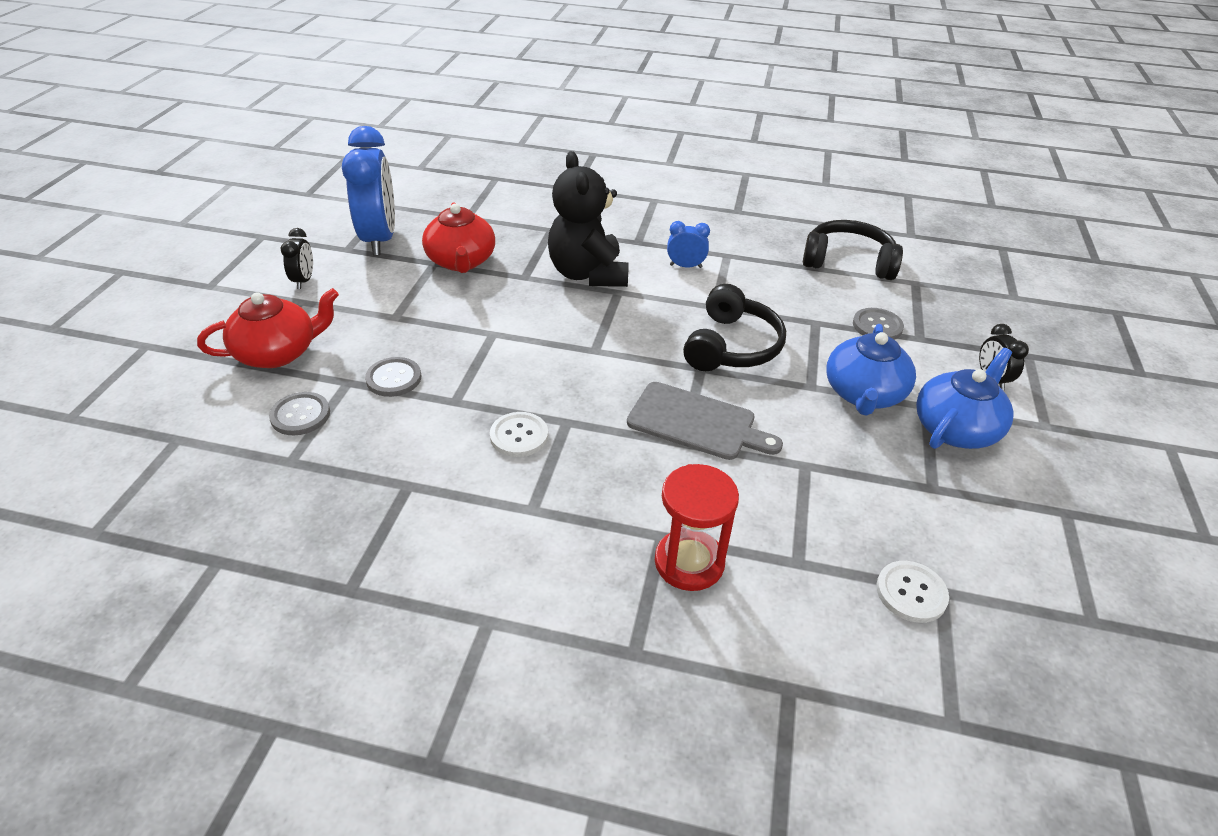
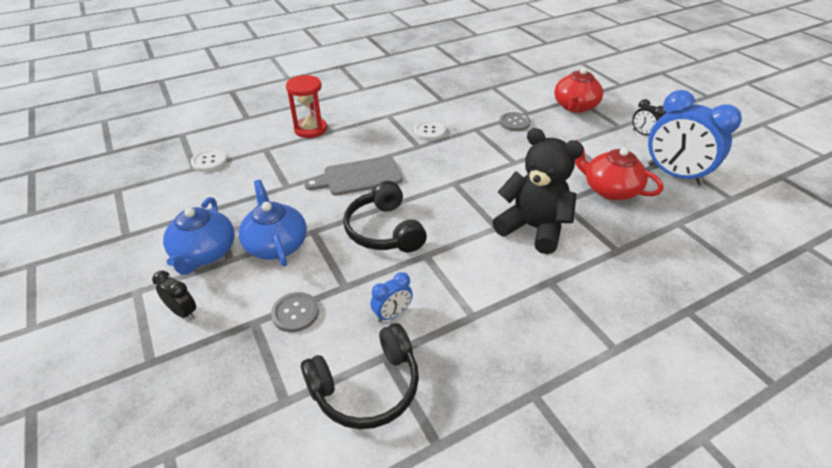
camera: 140 degrees right, 0 degrees up
(300, 415) = (518, 97): grey button -> none
(685, 266) = (486, 279): blue clock -> blue clock (392, 314)

